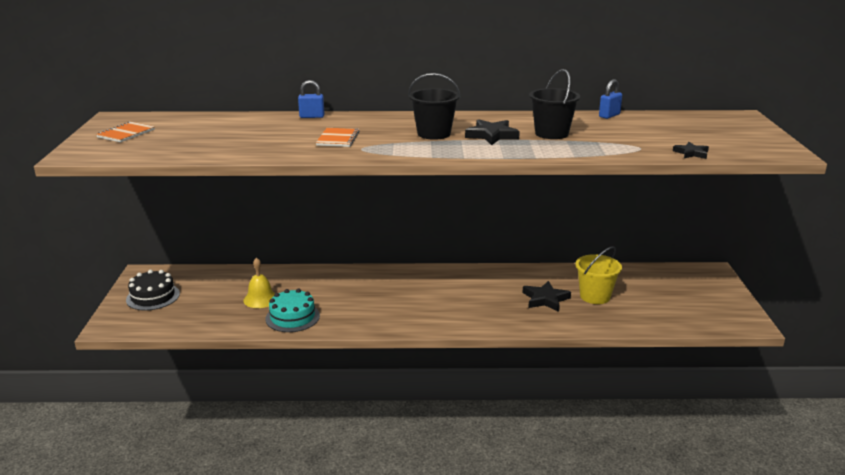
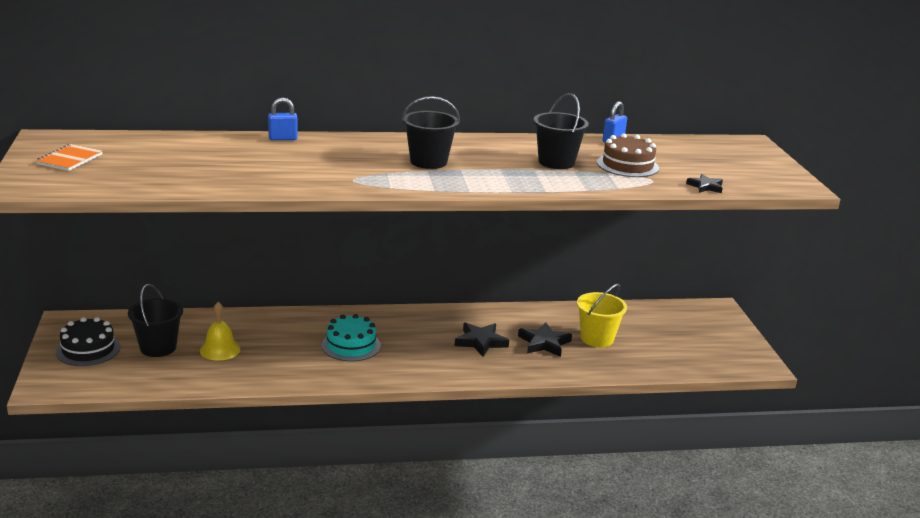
camera: 10 degrees left, 0 degrees up
(210, 296) = (158, 347): none -> black bucket
(292, 317) = (263, 370): turquoise cake -> turquoise cake (351, 345)
(338, 139) = (323, 167): orange notebook -> none
(492, 135) = (492, 164): black star -> black star (480, 342)
(618, 136) = (627, 165): none -> brown cake

